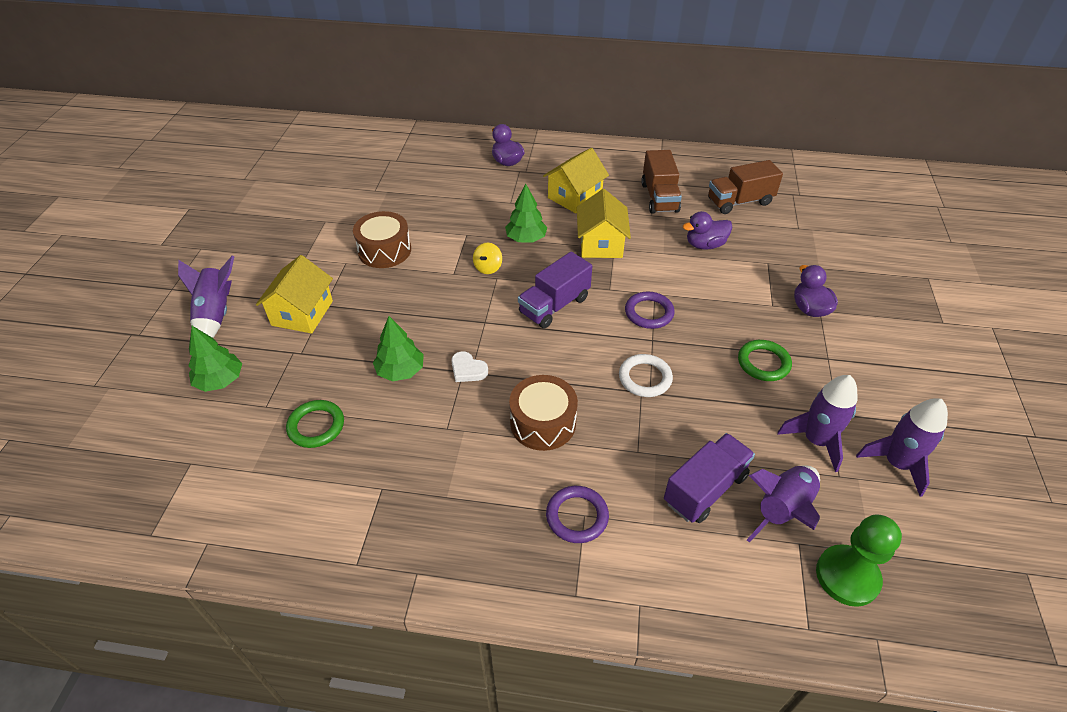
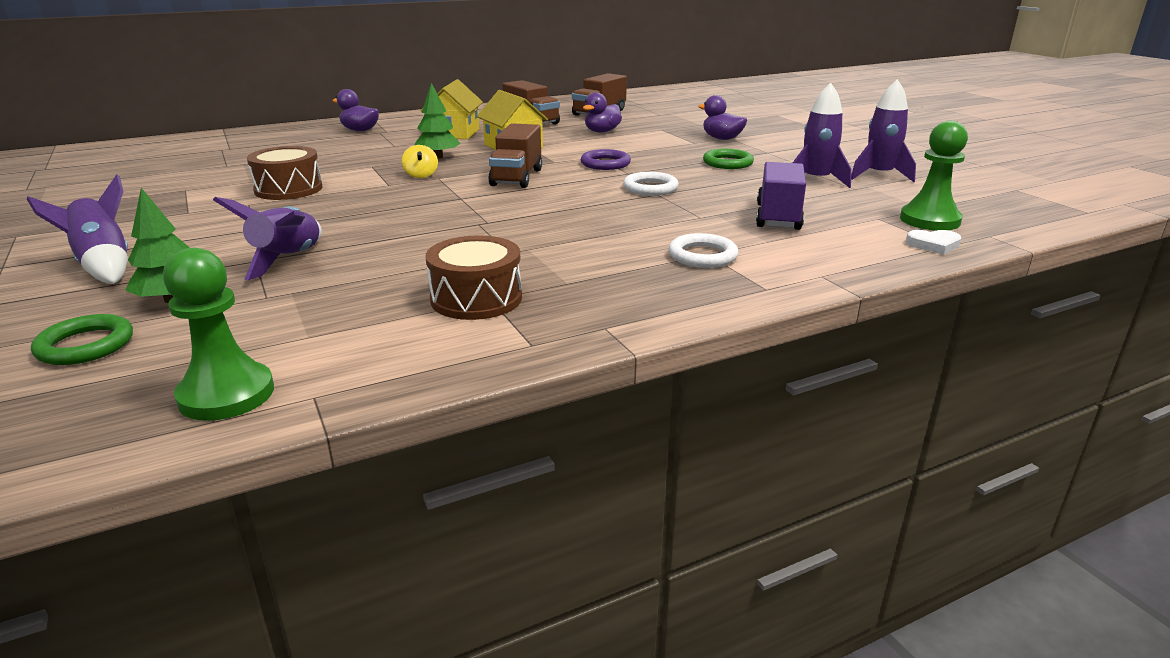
camera: 35 degrees left, 20 degrees down
(172, 512) = (226, 394): none -> green pawn
(302, 313) = (233, 238): yellow house -> none
(316, 426) = (354, 289): green ring -> green ring (85, 345)
(400, 371) = (409, 239): green tree -> none
(468, 370) = (482, 221): white heart -> white heart (933, 245)
(543, 423) = (598, 226): brown drum -> brown drum (476, 298)
(554, 305) = (516, 177): purple truck -> brown truck
(577, 516) = (702, 256): purple ring -> white ring
(782, 510) = (844, 209): purple rocket -> purple rocket (288, 260)

